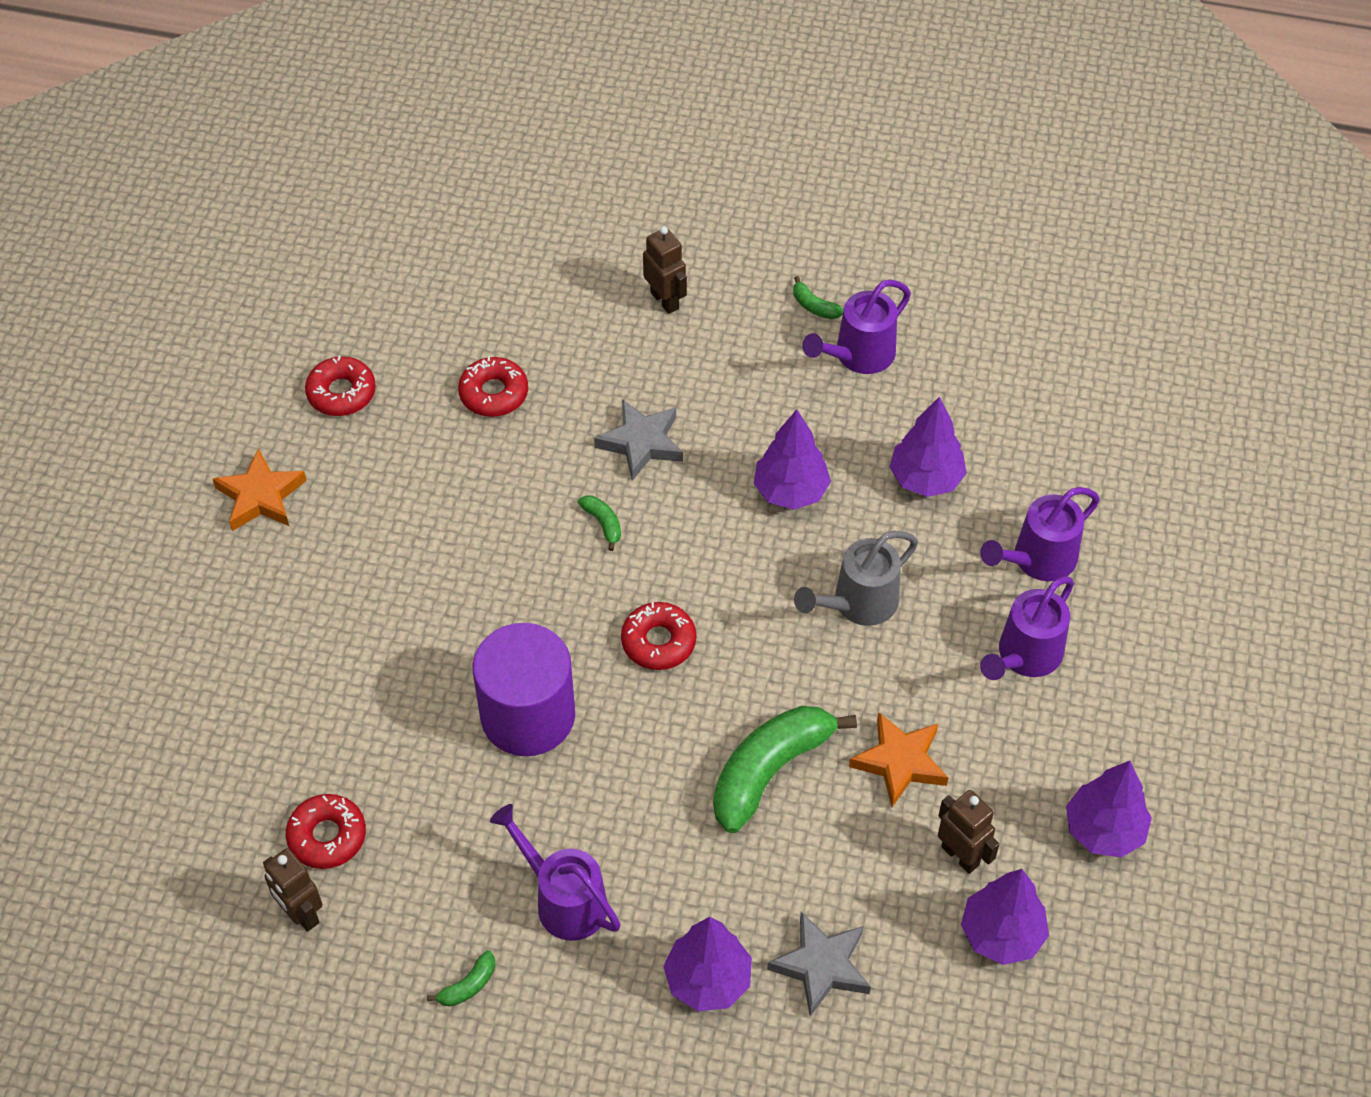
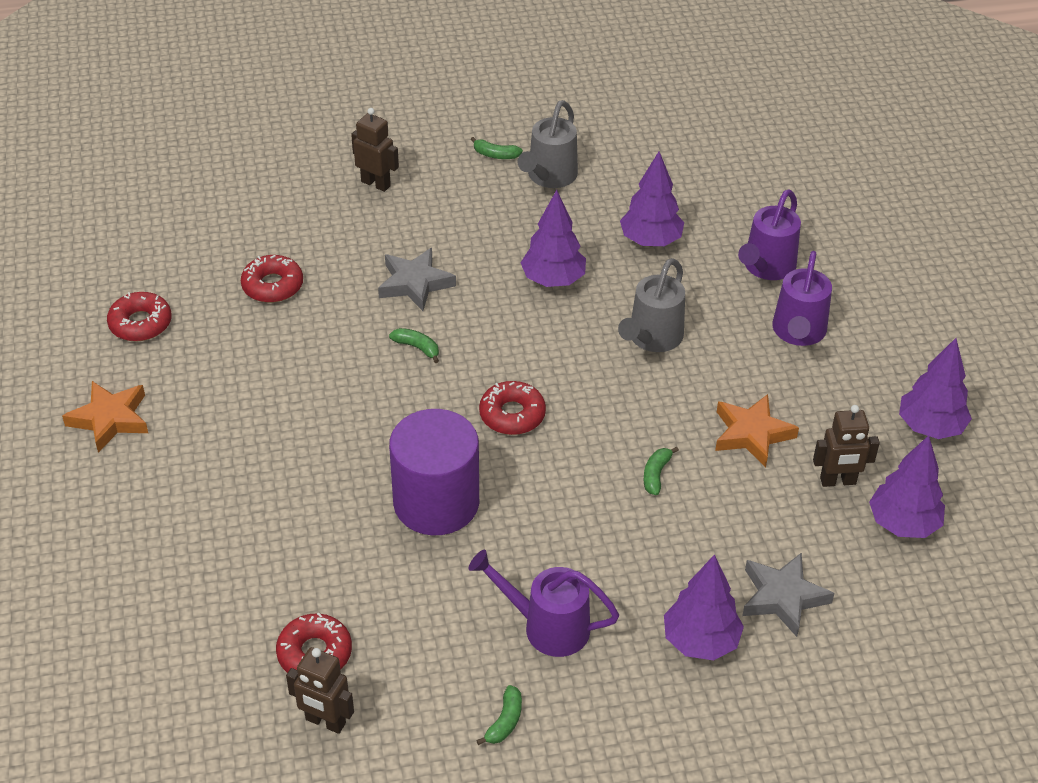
camera: 25 degrees left, 10 degrees down
(769, 771) = (656, 475): green banana -> green banana, size x0.42
(857, 356) = (549, 177): purple watering can -> grey watering can
(960, 855) = (838, 481): brown robot -> brown robot turned 150 degrees clockwise

